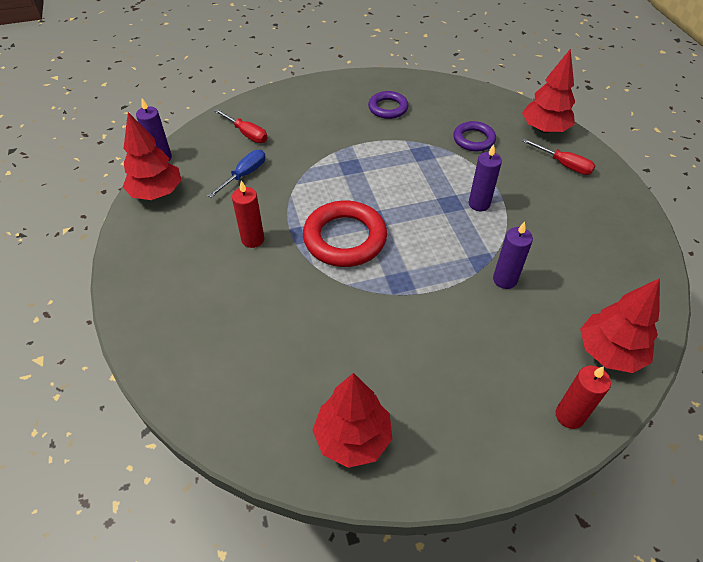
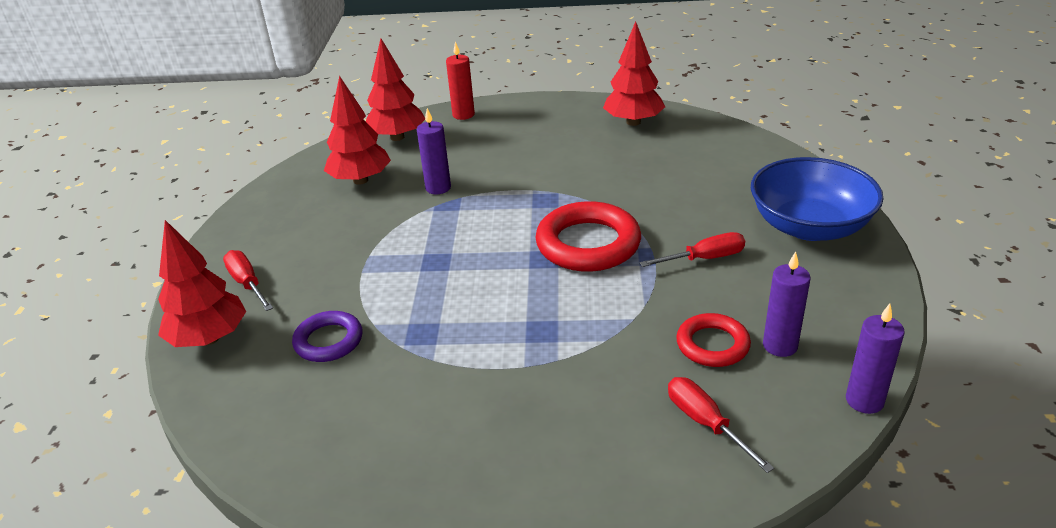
camera: 160 degrees left, 15 degrees down
(157, 193) = (854, 338): red tree -> red tree (360, 180)
(166, 288) = (809, 226): none -> blue bowl
(244, 175) = (712, 345): blue screwdriver -> red ring
(253, 239) = (704, 258): red candle -> red screwdriver
(388, 108) = (421, 431): purple ring -> none
(479, 204) = (402, 255): purple candle -> purple candle (780, 346)

